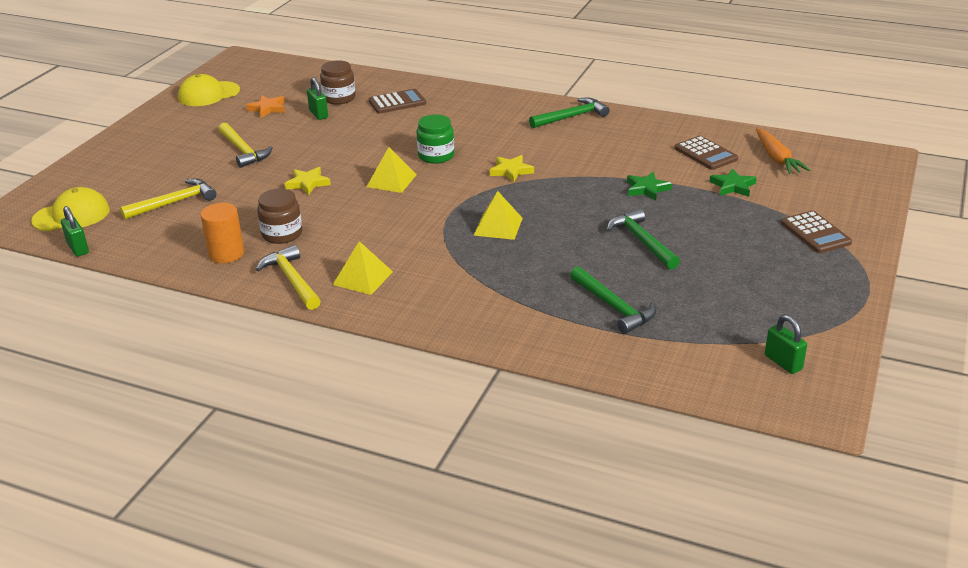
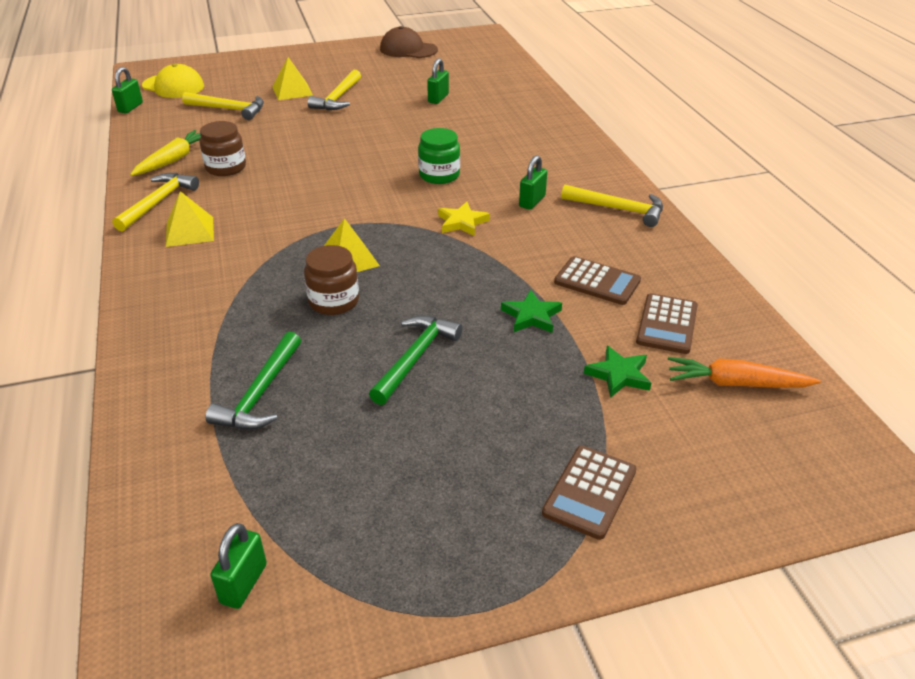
camera: 50 degrees right, 5 degrees up
(208, 94) = (408, 49): yellow cap -> brown cap
(226, 254) = (173, 160): orange cylinder -> yellow carrot
(267, 108) = (418, 77): orange star -> none
(307, 183) = (318, 143): yellow star -> none
(339, 98) = (478, 94): brown jar -> brown jar (334, 301)
(391, 180) = (368, 174): yellow pyramid -> yellow pyramid (292, 91)
(397, 102) = (509, 119): brown calculator -> brown calculator (597, 281)
(521, 139) = (532, 201): none -> green padlock
(571, 117) = (618, 209): green hammer -> yellow hammer
(777, 158) = (736, 383): orange carrot -> orange carrot turned 60 degrees clockwise

